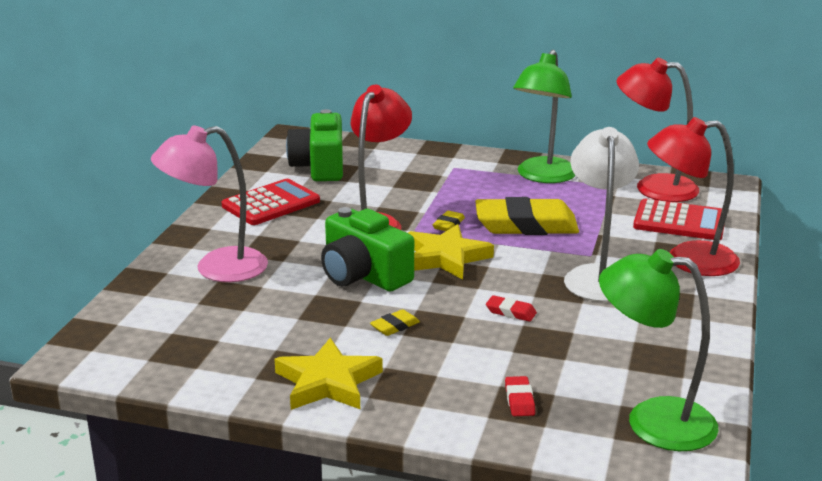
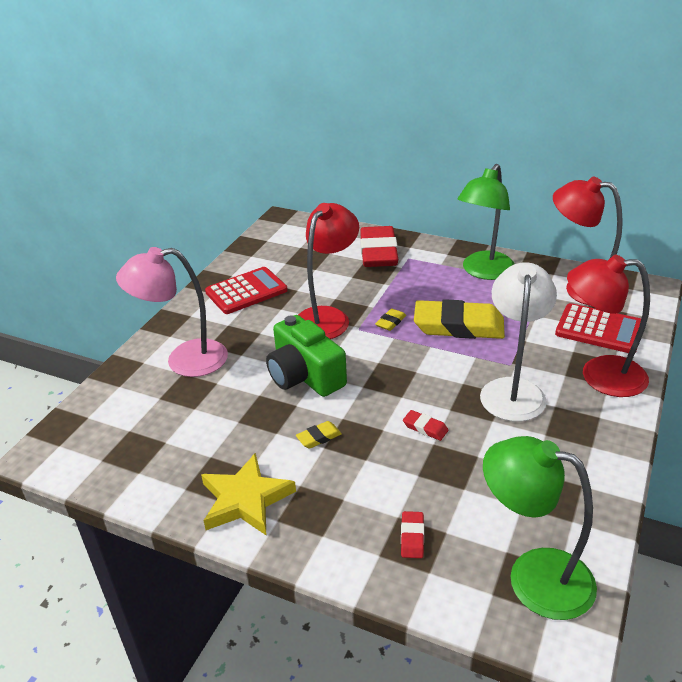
camera: 10 degrees right, 10 degrees up
(320, 166) = (296, 253): green camera -> none
(417, 163) = (378, 252): none -> red eraser
(446, 257) = (380, 359): yellow star -> none

